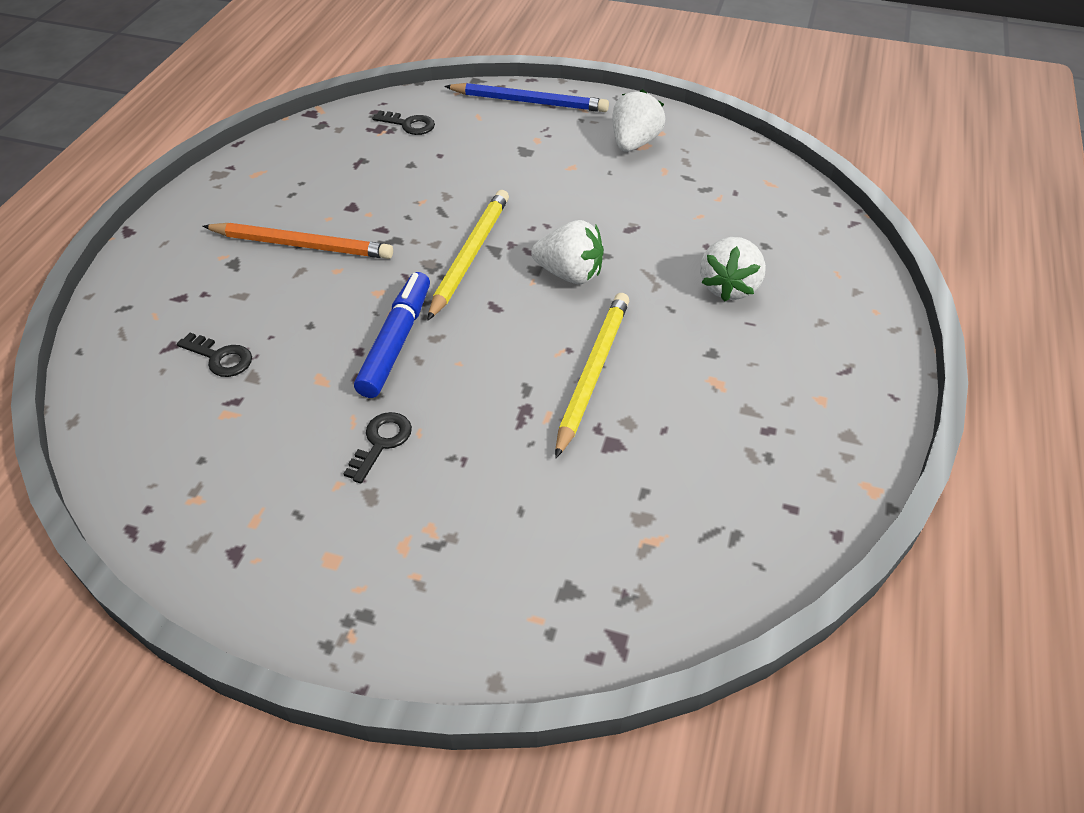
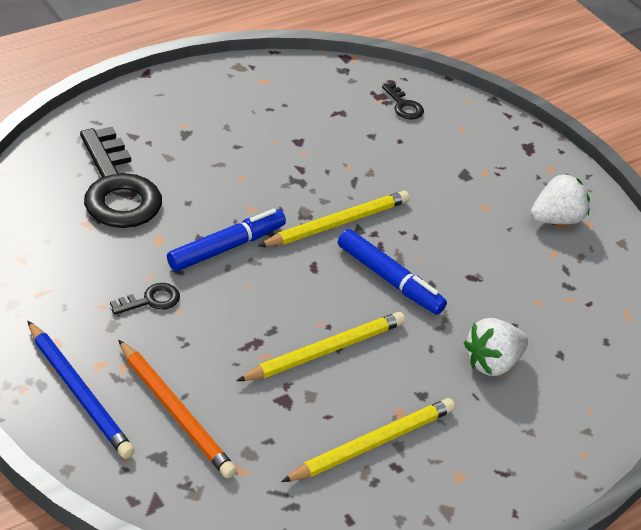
camera: 35 degrees right, 5 degrees down
(220, 358) = (117, 188): black key -> black key, size x2.32
(301, 245) = (238, 148): orange pencil -> orange pencil (175, 412)
(529, 102) = (514, 140): blue pencil -> blue pencil (79, 392)
(570, 274) = (389, 279): white strawberry -> blue marker
(727, 425) = (372, 444): none -> yellow pencil

